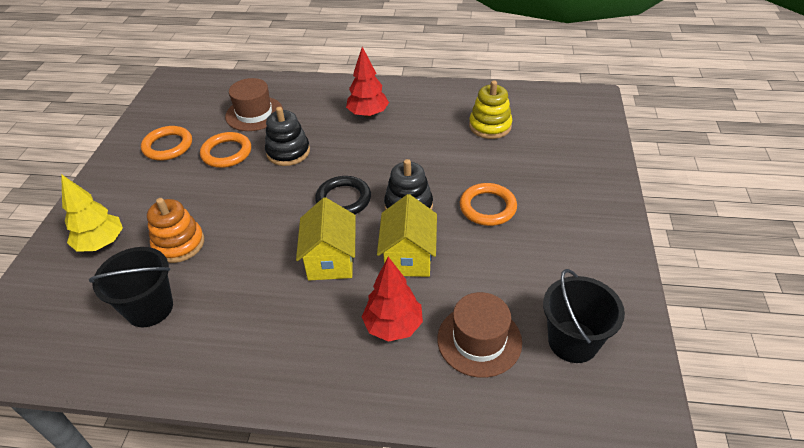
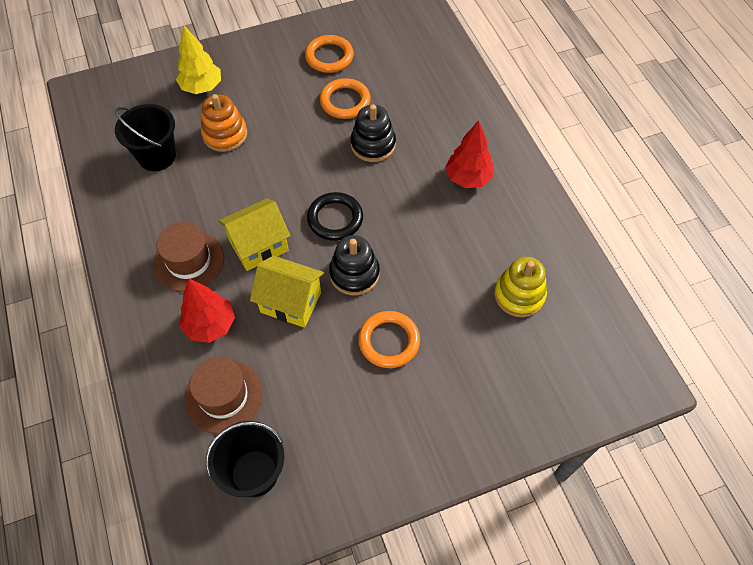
camera: 60 degrees right, 15 degrees up
(254, 114) = (410, 89): brown hat -> brown hat (189, 261)
(408, 257) = (291, 302): yellow house -> yellow house turned 45 degrees clockwise

